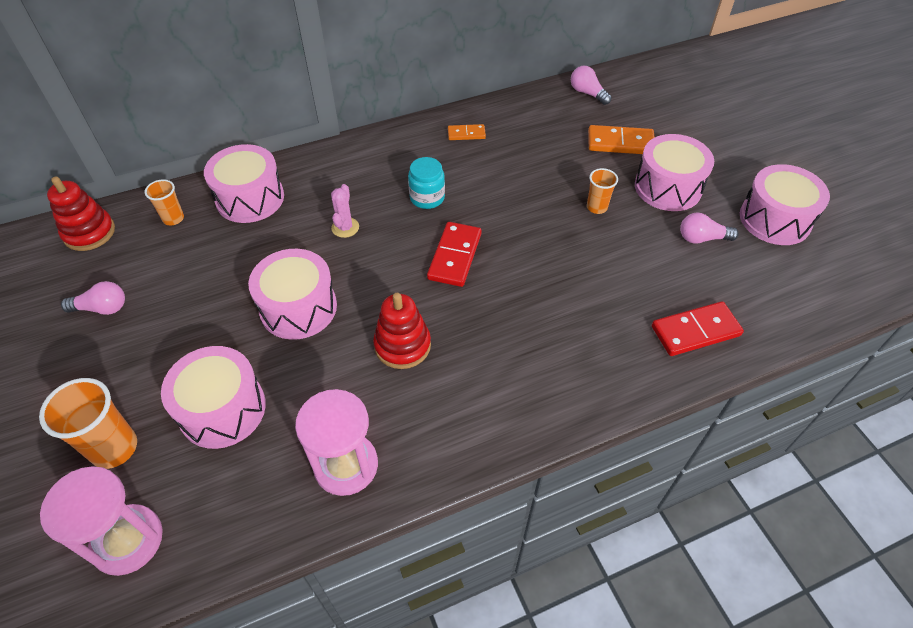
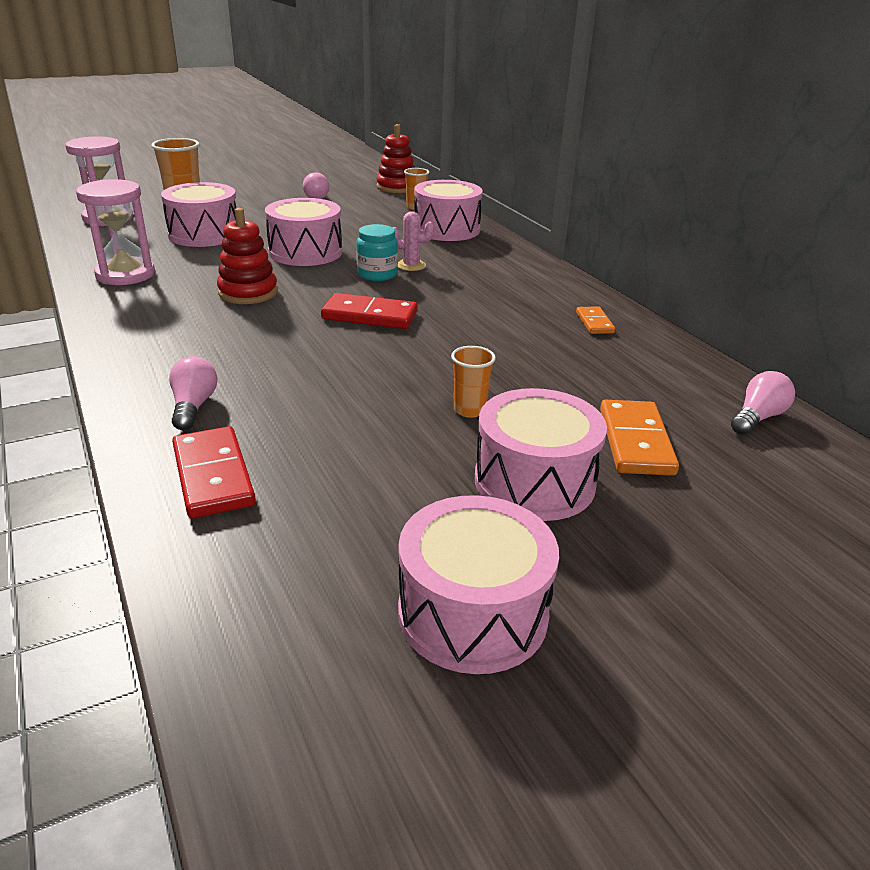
camera: 85 degrees right, 20 degrees down
(427, 198) = (464, 301): turquoise jar -> turquoise jar (377, 274)
(702, 238) = (410, 505): pink light bulb -> pink light bulb (193, 406)

